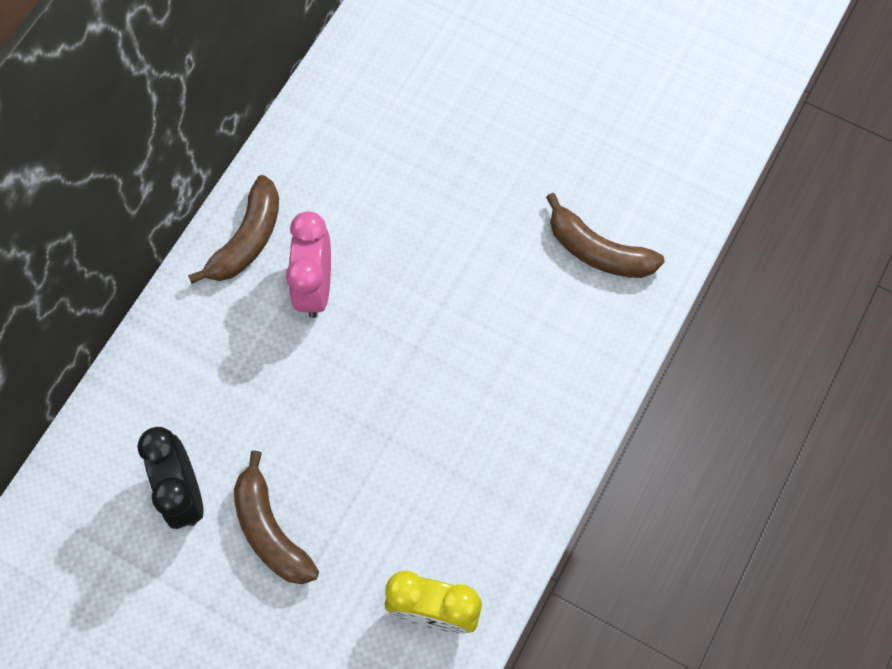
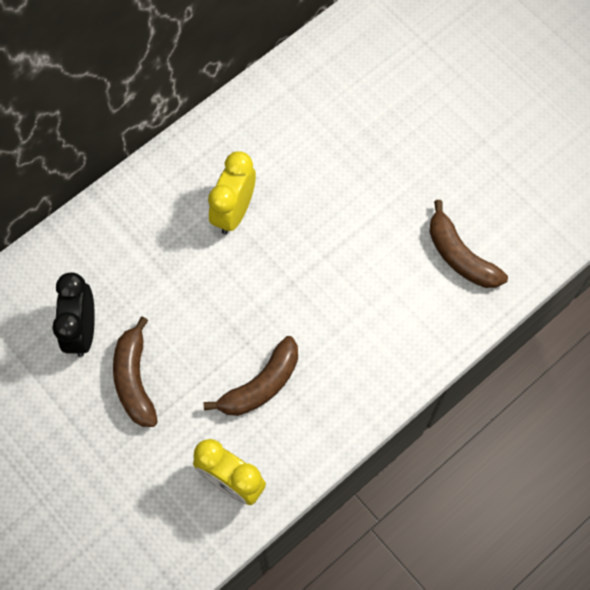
camera: 20 degrees right, 0 degrees up
(247, 239) = (197, 159): brown banana -> brown banana (261, 385)
(315, 287) = (234, 212): pink clock -> yellow clock

